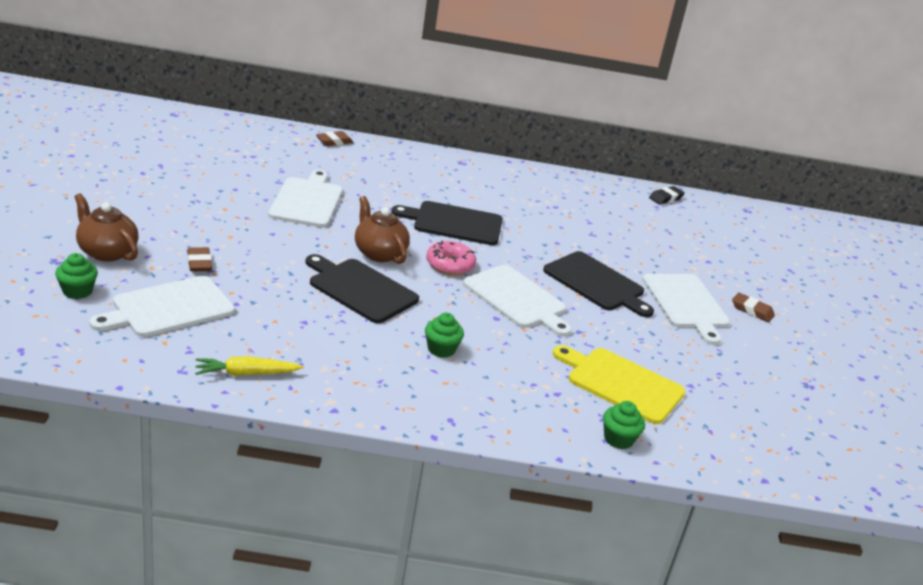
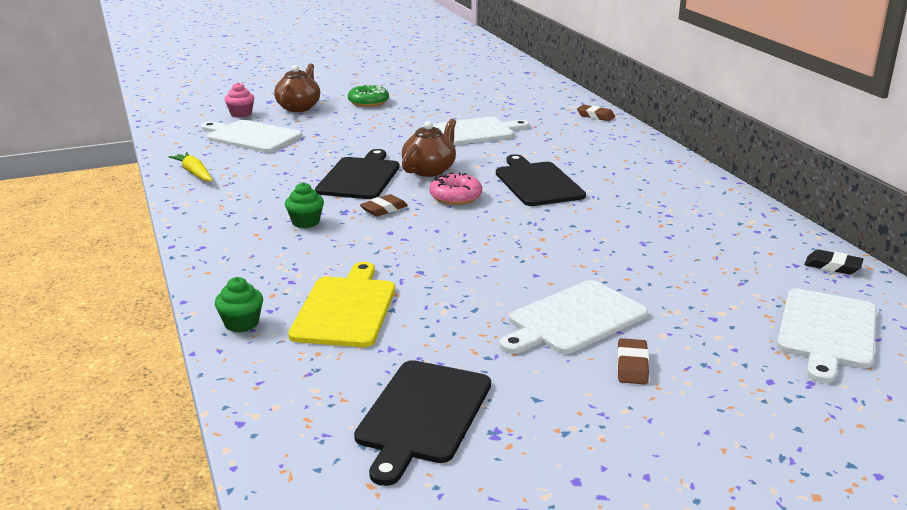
camera: 70 degrees right, 5 degrees down
(77, 291) = (241, 114): green cupcake -> pink cupcake
(147, 212) = (368, 102): none -> green donut
(199, 263) = (322, 129): brown eraser -> brown eraser (384, 209)
(516, 299) = (438, 233): white cutting board -> white cutting board (826, 331)
(596, 283) = (533, 263): black cutting board -> black cutting board (422, 415)

